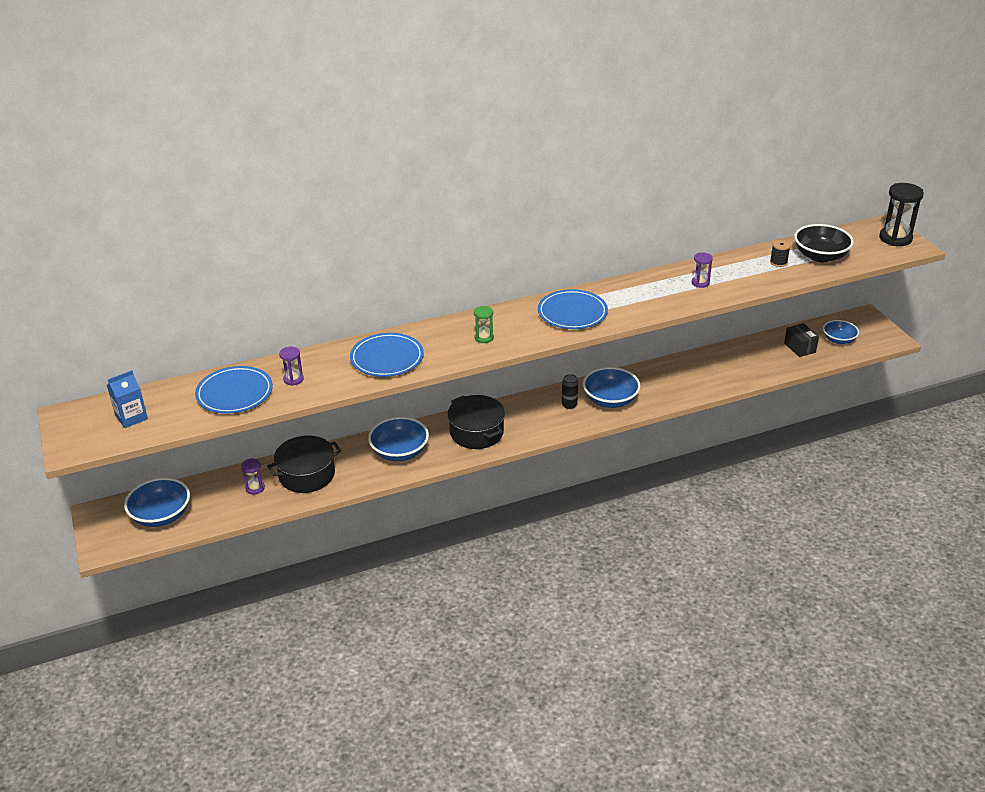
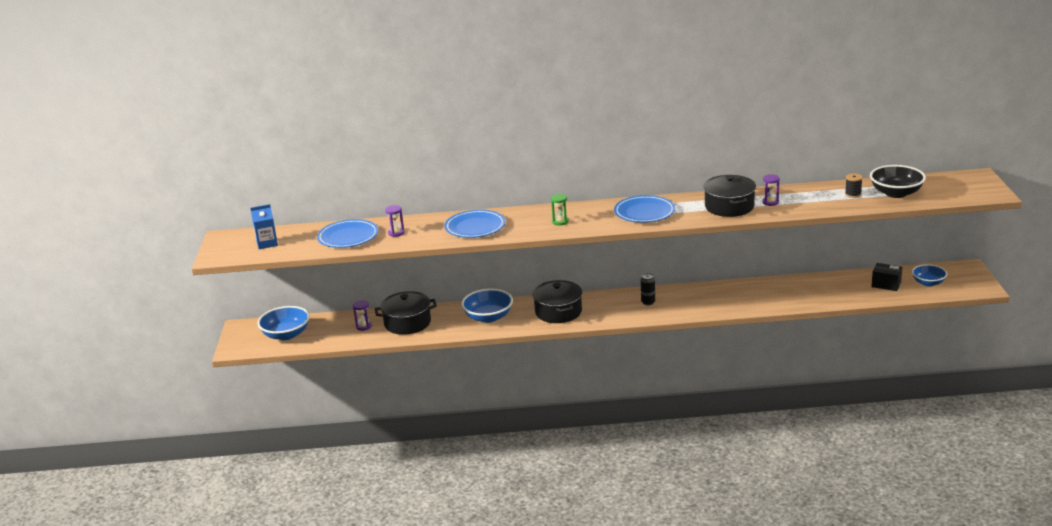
camera: 20 degrees right, 10 degrees down
(610, 400) = (686, 303): blue bowl -> none
(660, 294) = (729, 207): none -> black pot
(799, 347) = (886, 284): black box -> black box turned 60 degrees counterclockwise
(895, 238) = (979, 186): black hourglass -> none

